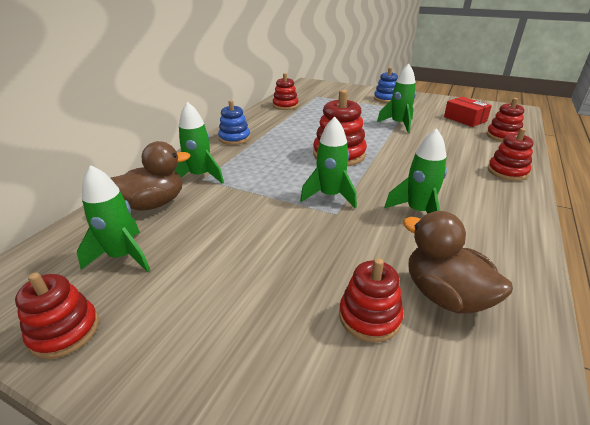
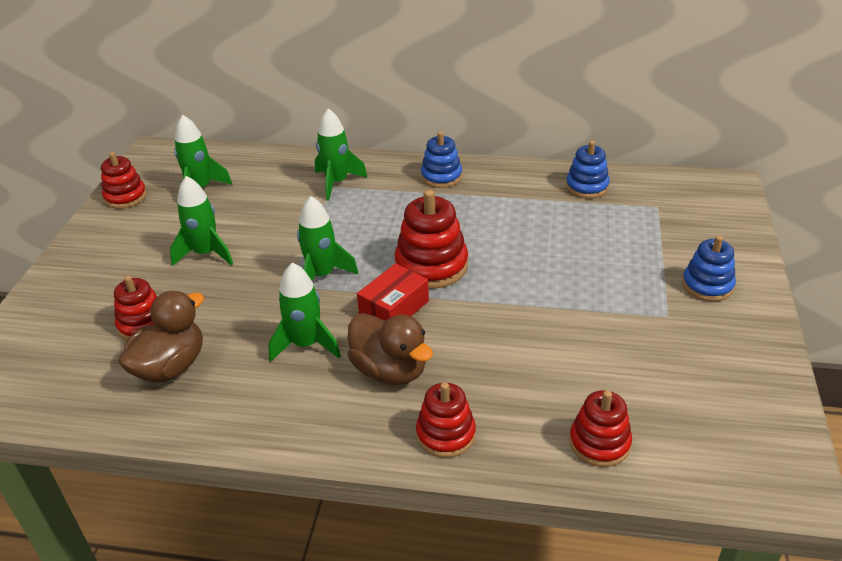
camera: 75 degrees right, 5 degrees up
(153, 204) = (277, 175): brown duck -> brown duck (390, 370)
(285, 105) = (587, 187): red stacking toy -> blue stacking toy
(398, 124) = (579, 311): green rocket -> green rocket (206, 254)
(465, 119) = (662, 394): red box -> red box (394, 308)

